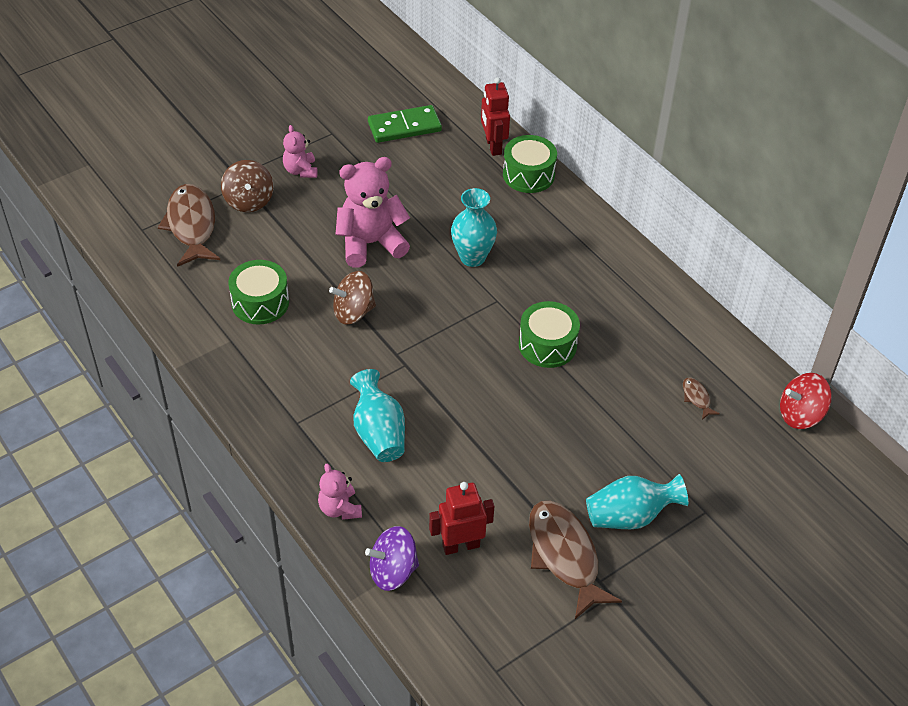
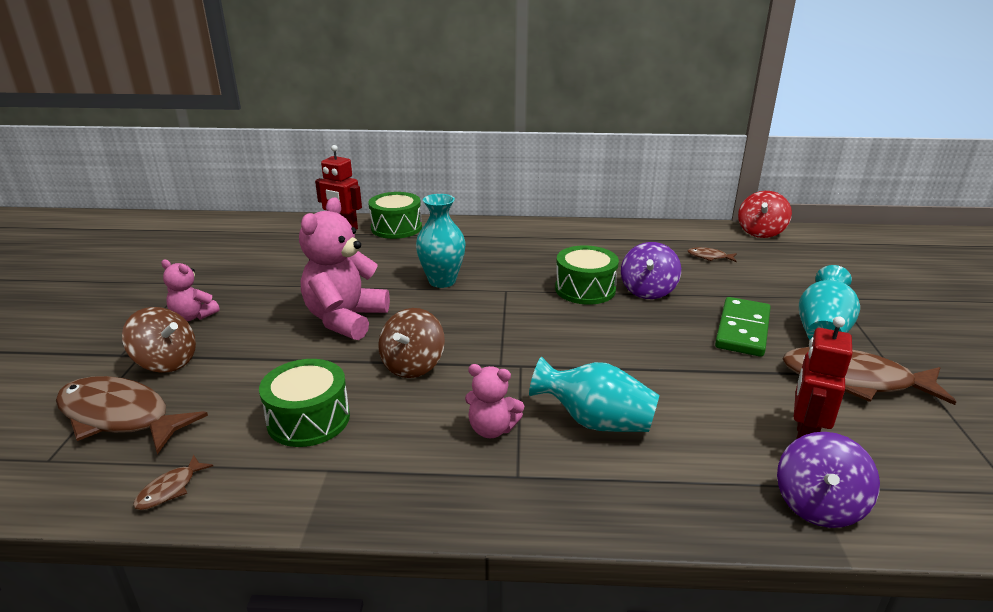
camera: 50 degrees left, 20 degrees down
(165, 292) = (170, 489): none -> brown fish
(340, 508) = (686, 503): pink teddy bear -> pink teddy bear (492, 429)
(404, 127) = (252, 251): green domino -> green domino (743, 330)
(586, 383) = (648, 290): none -> purple spinning top

